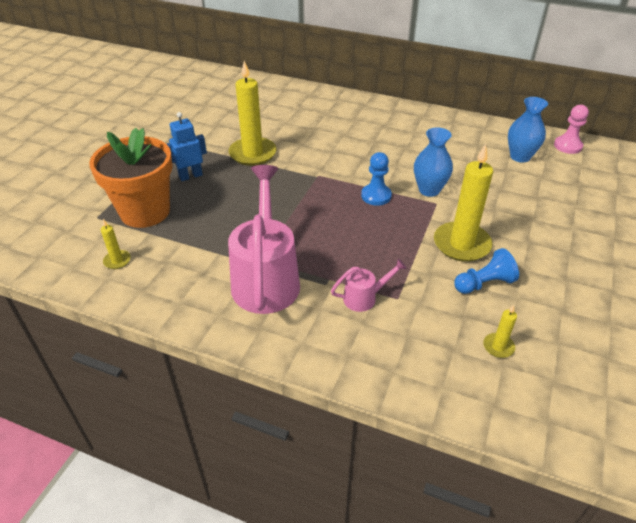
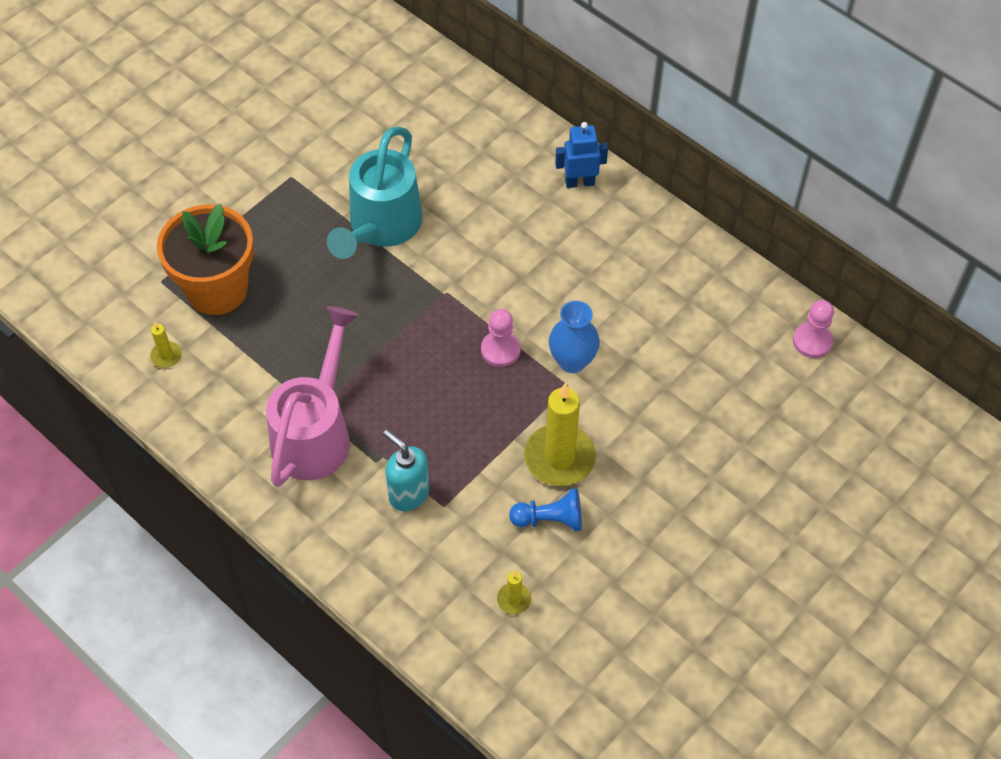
camera: 20 degrees right, 15 degrees up
(190, 176) = (289, 244): blue robot -> blue robot (579, 182)
(253, 153) = (381, 227): yellow candle -> turquoise watering can
(364, 298) = (408, 494): pink watering can -> turquoise soap dispenser
(376, 196) = (500, 350): blue pawn -> pink pawn
(520, 157) = (730, 340): blue vase -> none

